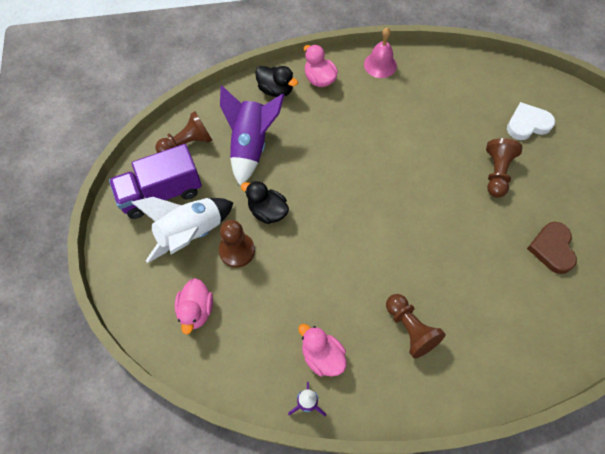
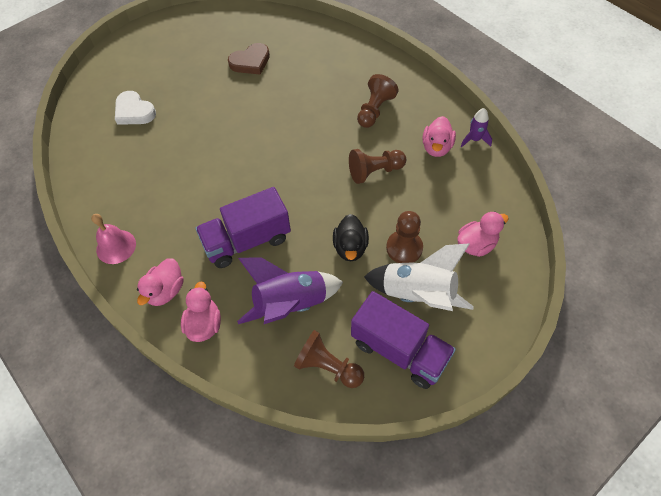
camera: 120 degrees left, 5 degrees down
(276, 90) = (204, 324): black duck -> pink duck
(327, 145) = (247, 240): none -> purple truck
(496, 173) = (201, 113): brown pawn -> brown pawn (375, 171)

